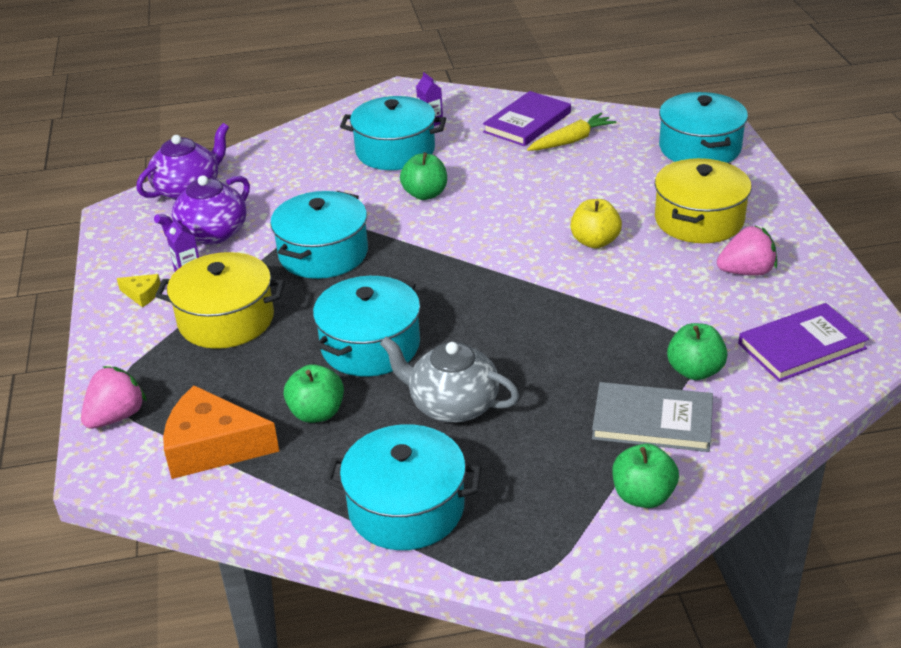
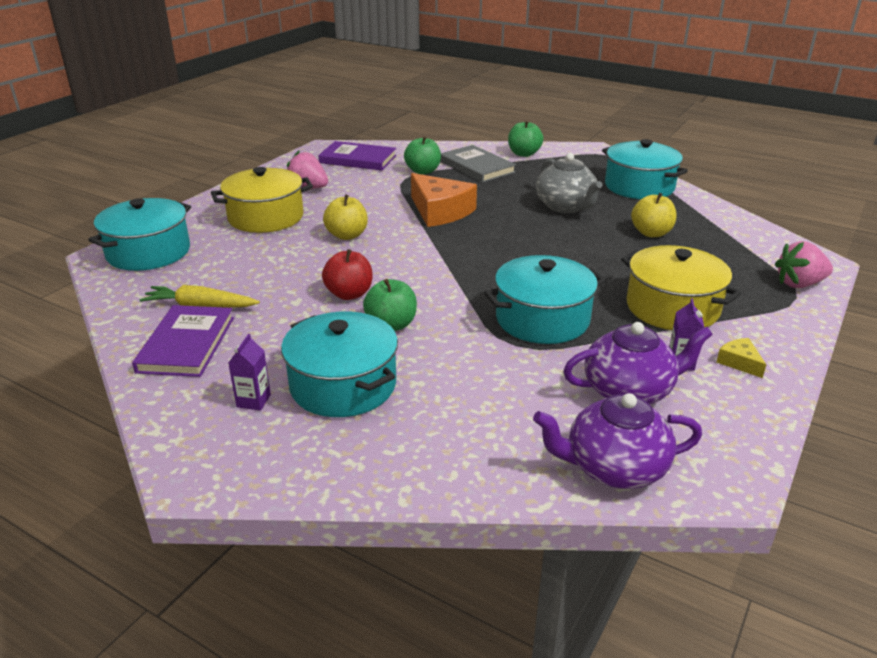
camera: 140 degrees left, 5 degrees down
(212, 446) = (734, 244): orange cheese -> orange cheese (440, 211)
(317, 413) = (651, 233): green apple -> yellow apple
(370, 346) = (579, 248): turquoise pot -> none
(493, 198) = (349, 294): none -> red apple
(527, 122) = (187, 344): purple book -> purple book turned 75 degrees counterclockwise

